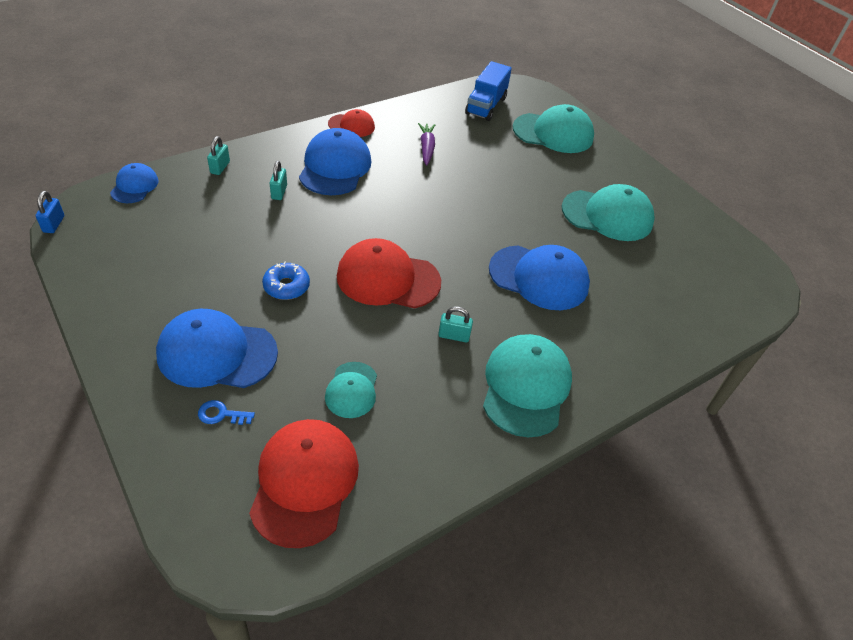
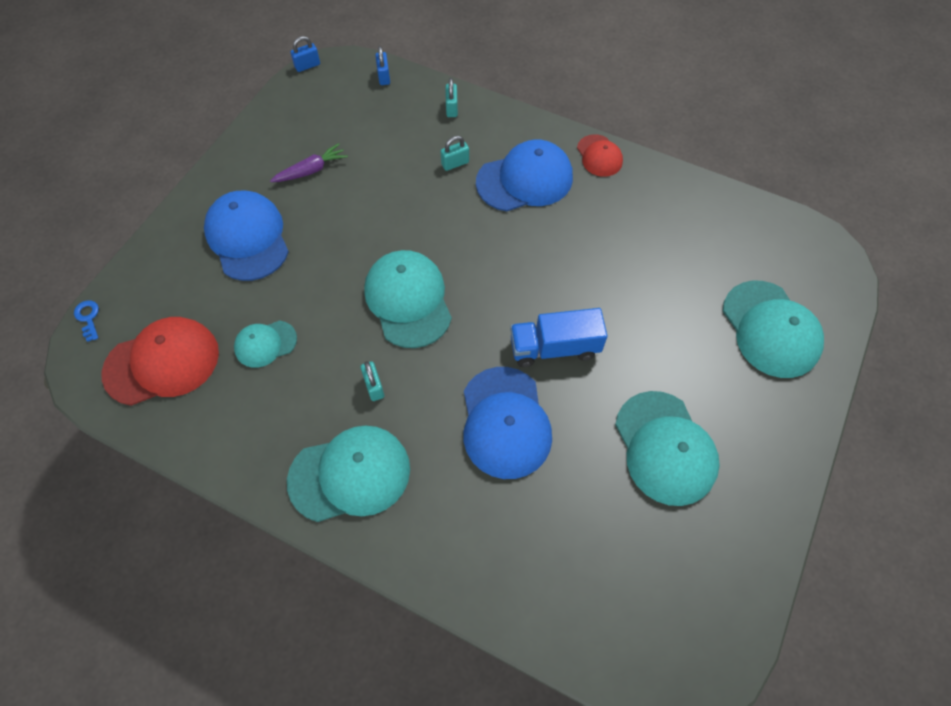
camera: 65 degrees right, 15 degrees up
(134, 186) = (384, 76): blue cap -> blue padlock
(220, 167) = (451, 108): turquoise padlock -> turquoise padlock turned 75 degrees counterclockwise
(221, 414) = (194, 276): blue key -> blue key (88, 318)
(286, 286) = (346, 237): blue donut -> none
(388, 279) = (408, 300): red cap -> turquoise cap
(426, 148) = (623, 231): purple carrot -> purple carrot (311, 170)
(486, 106) = (754, 242): blue truck -> blue truck (554, 348)

